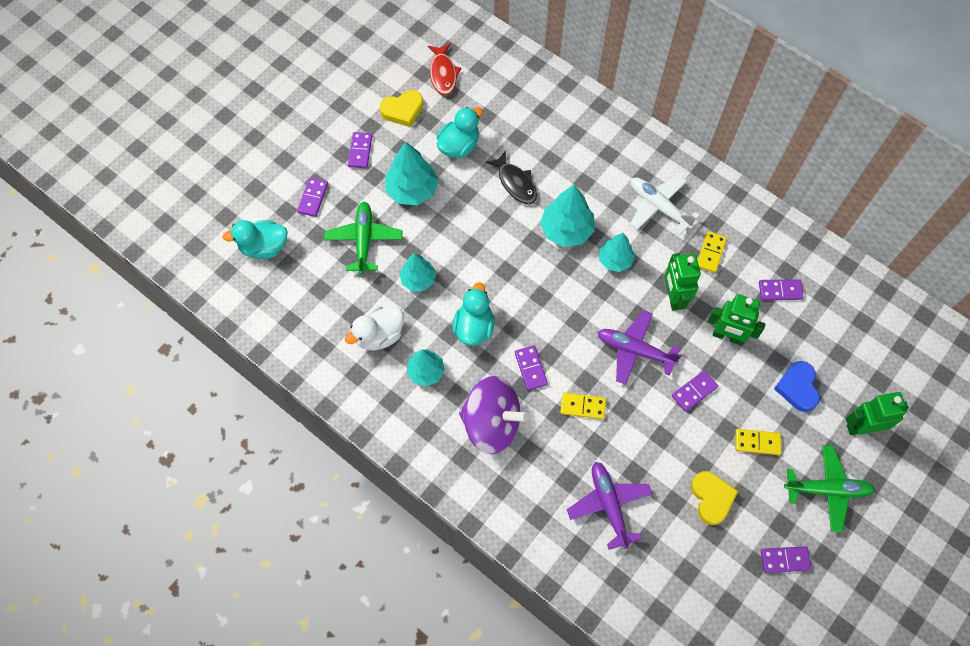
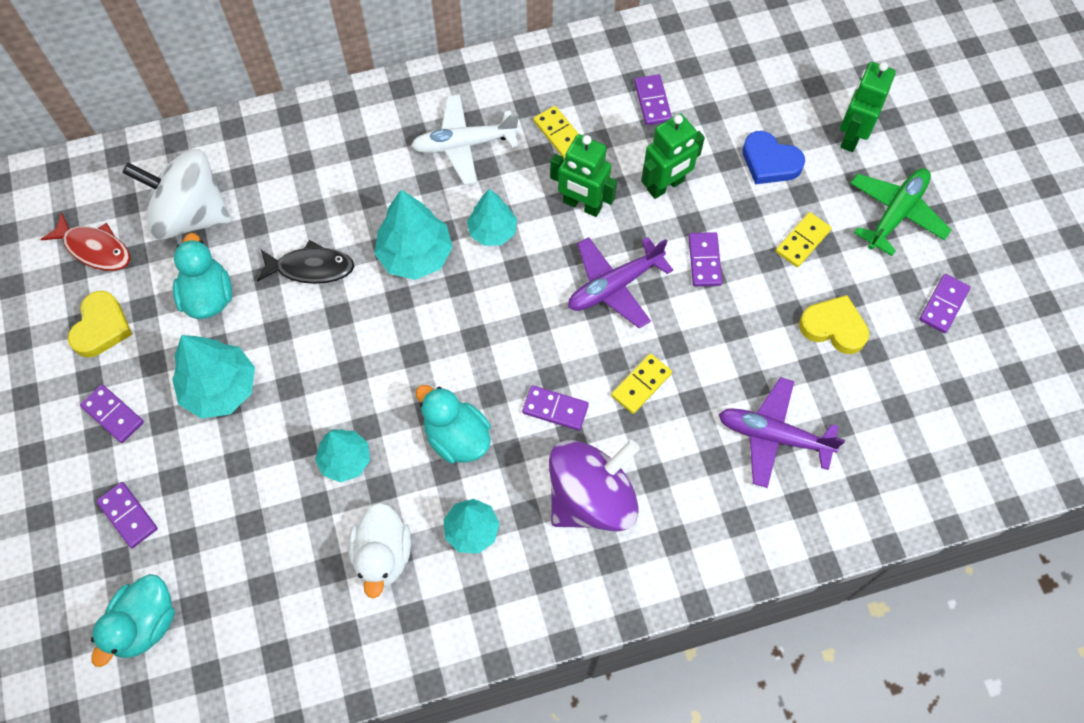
camera: 55 degrees left, 0 degrees up
(364, 240) = (240, 490): green plane -> none
(499, 103) = (190, 214): none -> white spinning top
(780, 291) = (652, 101): purple domino -> purple domino turned 45 degrees counterclockwise

